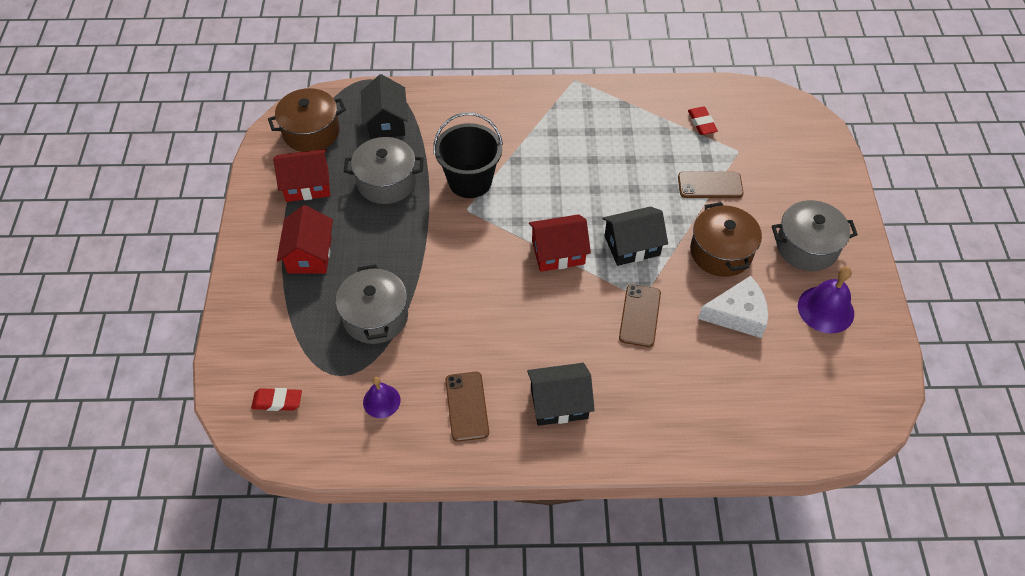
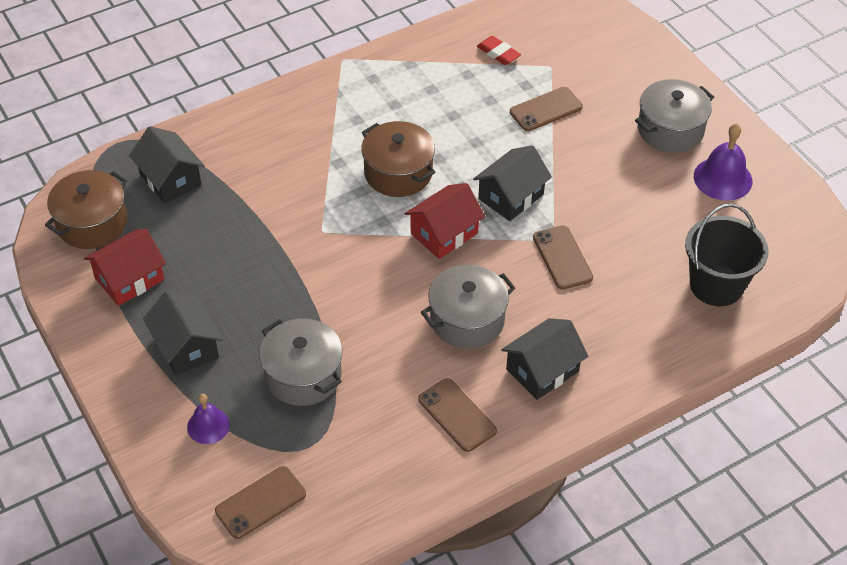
camera: 30 degrees left, 5 degrees down
(277, 401) = (260, 502): red eraser -> brown phone
(309, 254) = (186, 347): red house -> black house
(381, 401) = (369, 450): purple bell -> purple bell (208, 426)
(386, 182) = (216, 239): grey pot -> grey pot (467, 320)
(470, 181) = (305, 202): black bucket -> black bucket (716, 285)
(721, 252) = (597, 167): brown pot -> brown pot (398, 173)
(737, 314) = (650, 217): white cheese -> none

